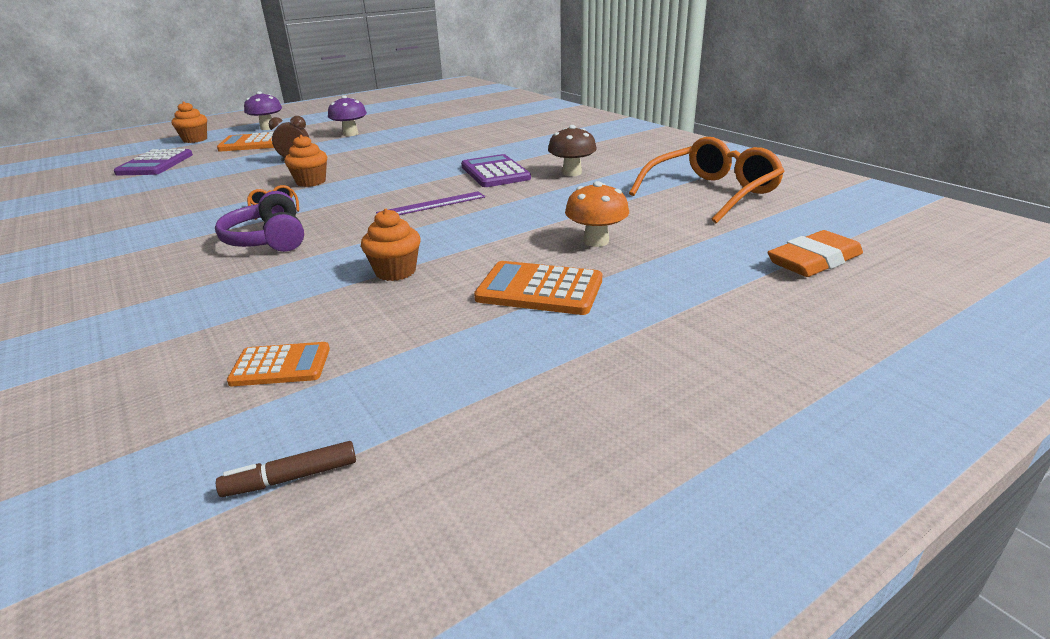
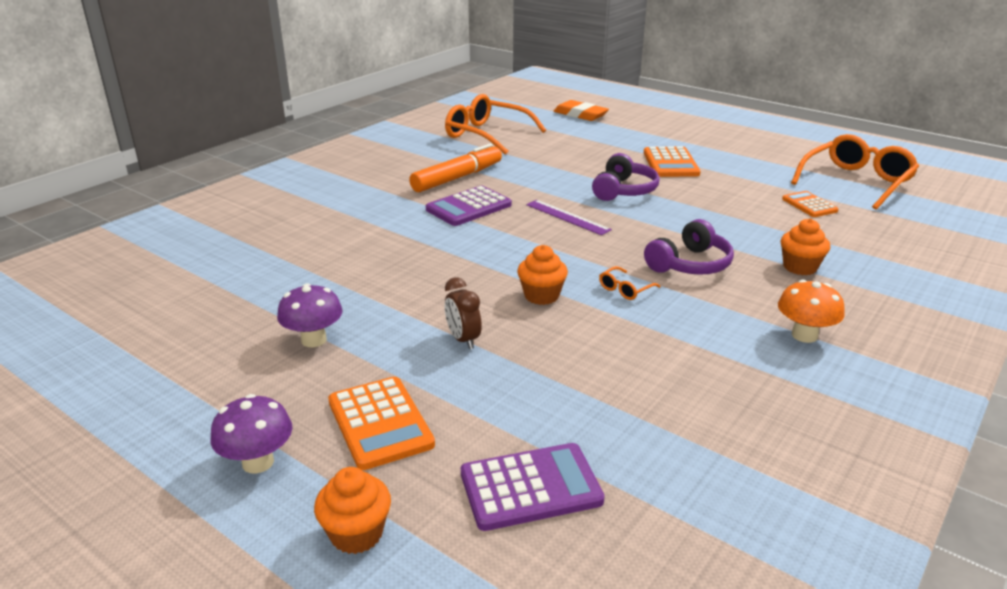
camera: 110 degrees left, 0 degrees up
(291, 478) = (856, 182): brown marker -> orange glasses
(395, 271) = (689, 203): orange cupcake -> orange cupcake (800, 267)
(470, 240) = (624, 190): none -> purple headphones
(572, 173) = (457, 178): brown mushroom -> orange marker
(596, 241) = (594, 157): orange mushroom -> orange mushroom (804, 335)

